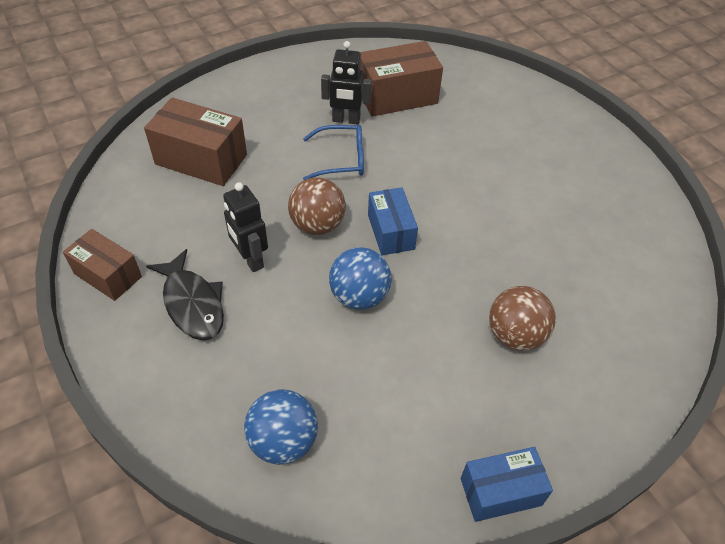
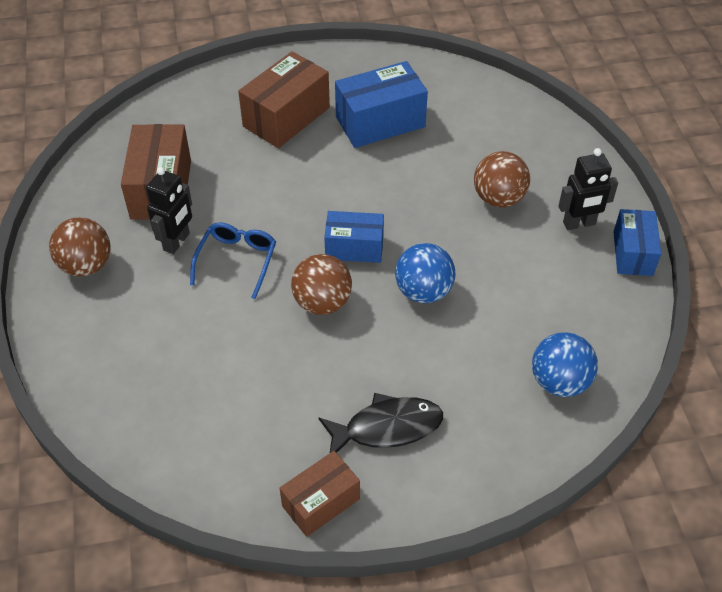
camera: 70 degrees left, 0 degrees up
(201, 159) = (176, 388): brown box -> brown box (286, 117)
(250, 259) = (347, 368): black robot -> black robot (579, 224)
(302, 81) = (86, 265): none -> brown ball
(563, 213) = (380, 122): none -> blue box

